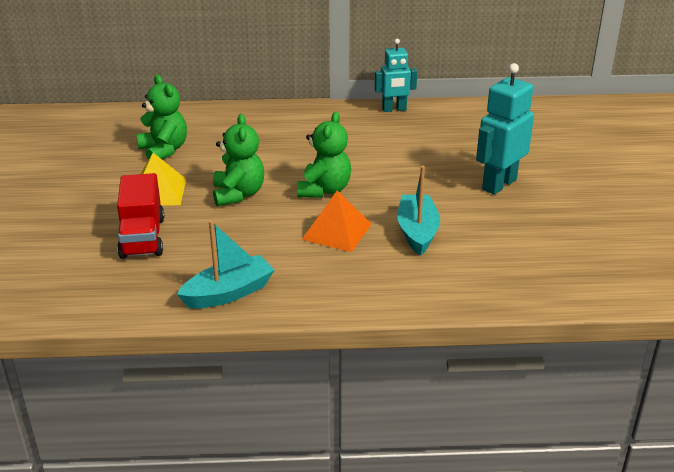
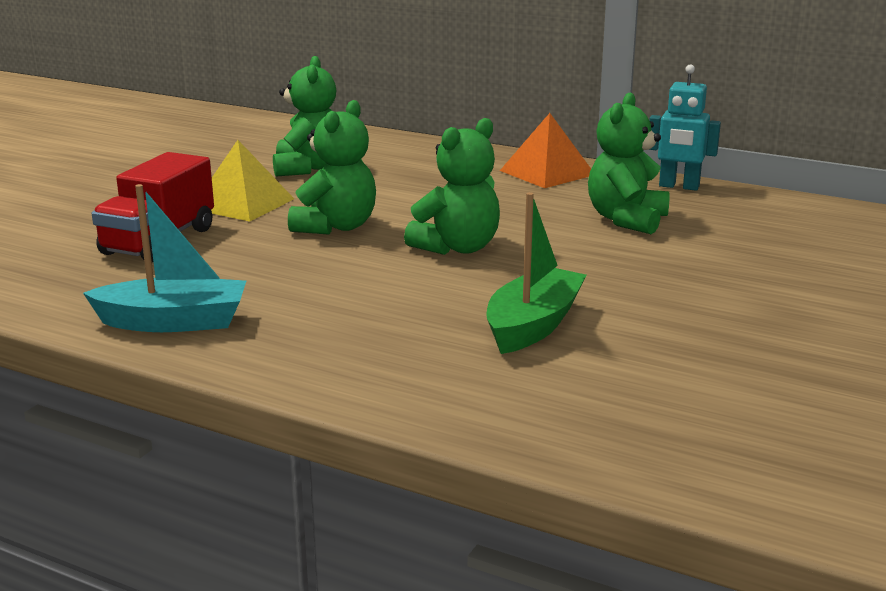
camera: 30 degrees right, 10 degrees down
(337, 231) = (413, 295): orange pyramid -> orange pyramid (547, 172)
(391, 143) = (626, 220): none -> green teddy bear
(417, 232) = (533, 325): turquoise boat -> green boat
(498, 184) = (747, 301): turquoise robot -> none

